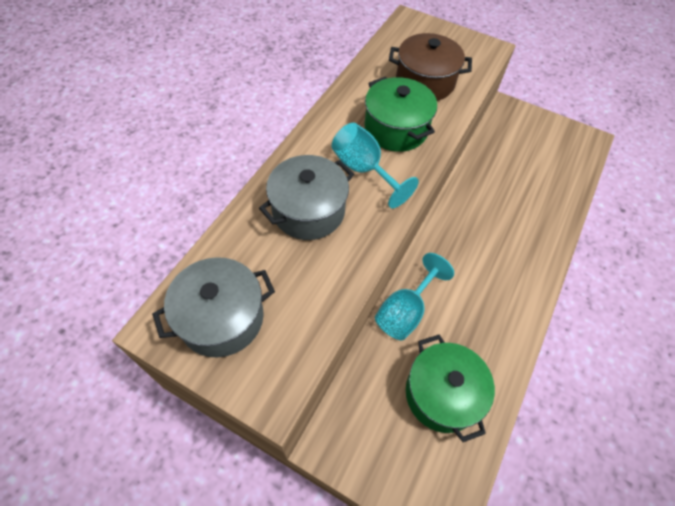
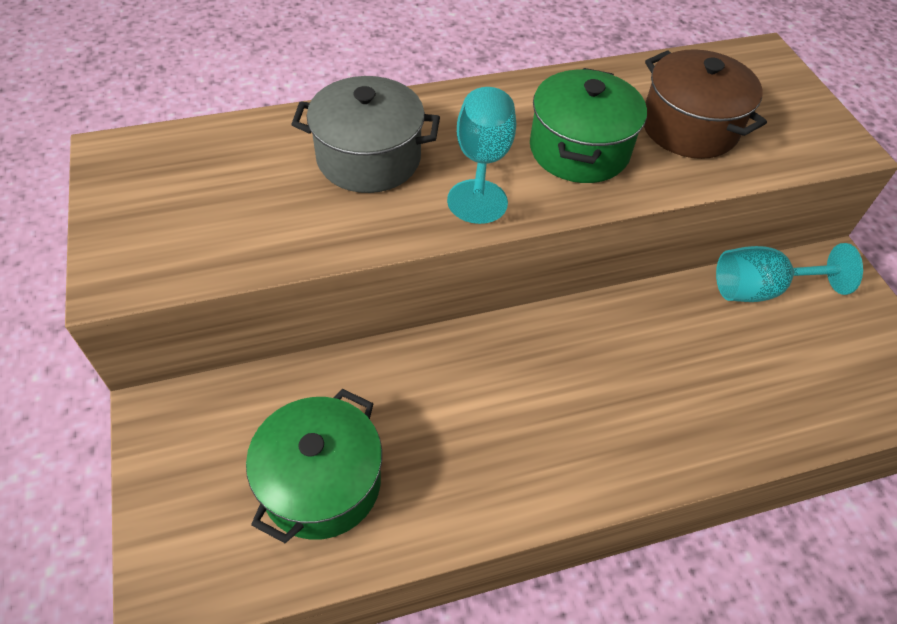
camera: 45 degrees right, 5 degrees down
(222, 318) = (166, 185): grey pot -> none
(405, 311) = (393, 369): turquoise goblet -> turquoise goblet (760, 289)

